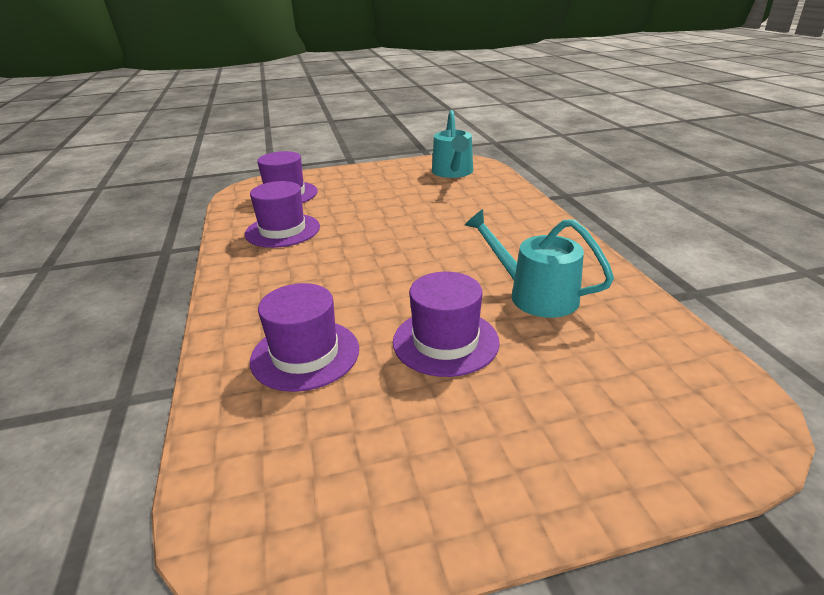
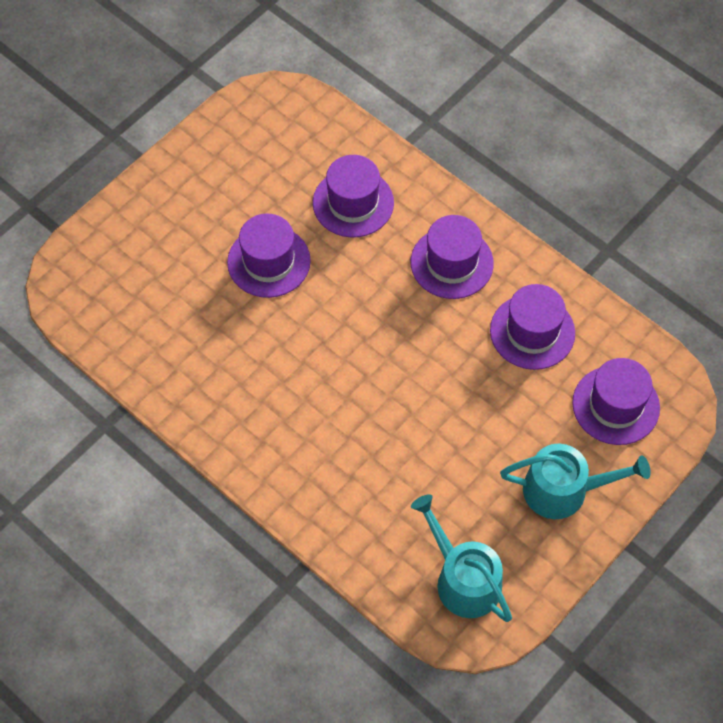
camera: 145 degrees right, 30 degrees up
(281, 279) = (451, 263): none -> purple hat
(535, 295) = (231, 348): turquoise watering can -> turquoise watering can (563, 490)

